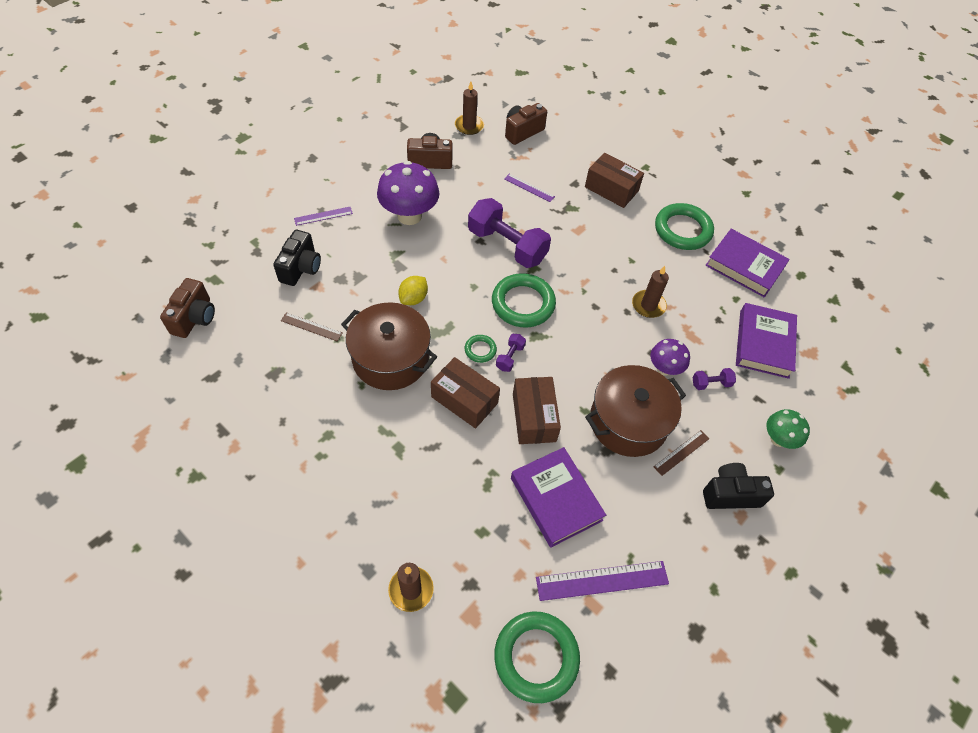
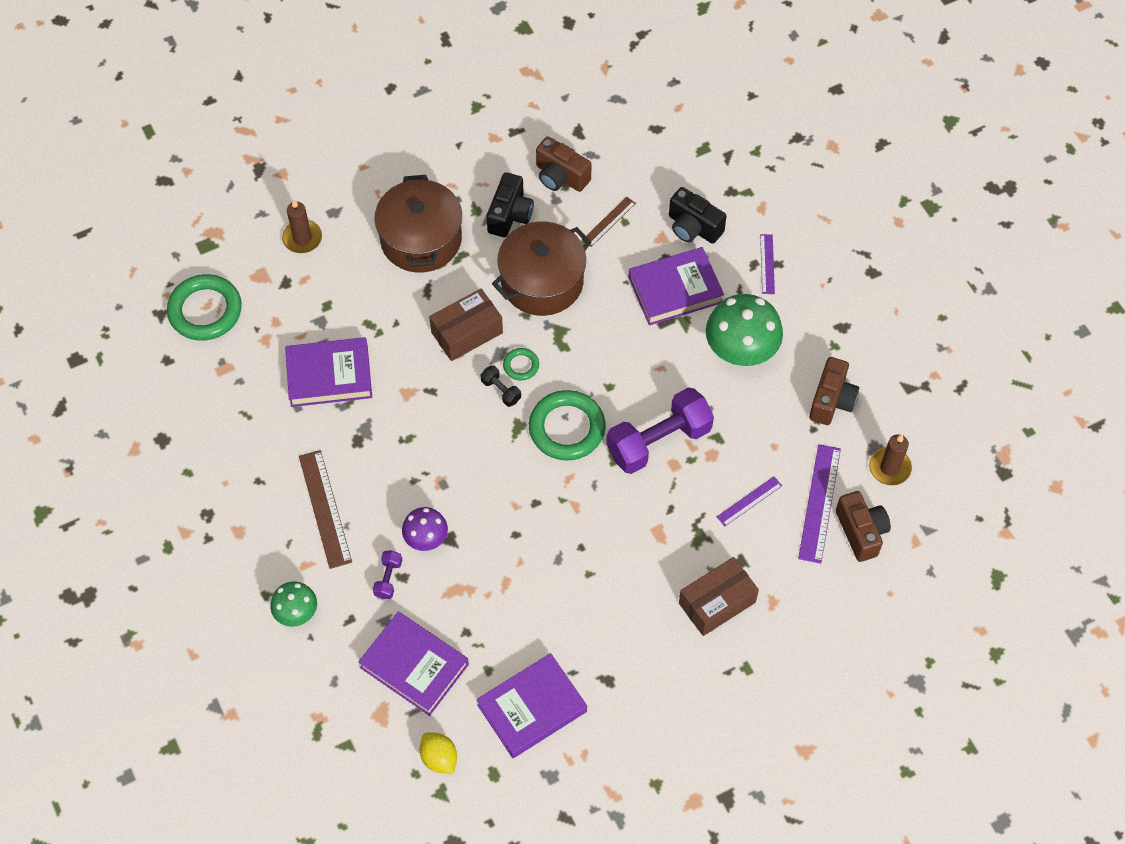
camera: 115 degrees right, 5 degrees up
(194, 318) = (656, 126): brown camera -> brown camera (560, 176)
(367, 266) = (675, 290): none -> purple book
(409, 216) = (740, 351): purple mushroom -> green mushroom
(413, 298) = (613, 322): yellow lemon -> yellow lemon (439, 758)
(510, 357) = (501, 390): purple dumbbell -> black dumbbell
(534, 417) = (421, 388): brown box -> none
(602, 580) = (239, 384): purple ruler -> purple ruler (819, 503)
(628, 422) = (379, 473): brown pot -> brown pot (421, 239)
(648, 305) = (515, 561): brown candle -> none
(681, 452) = (325, 508): brown ruler -> brown ruler, size x1.73
(682, 230) = (617, 660): green ring -> none
(730, 494) = (263, 533): black camera -> black camera (510, 215)

